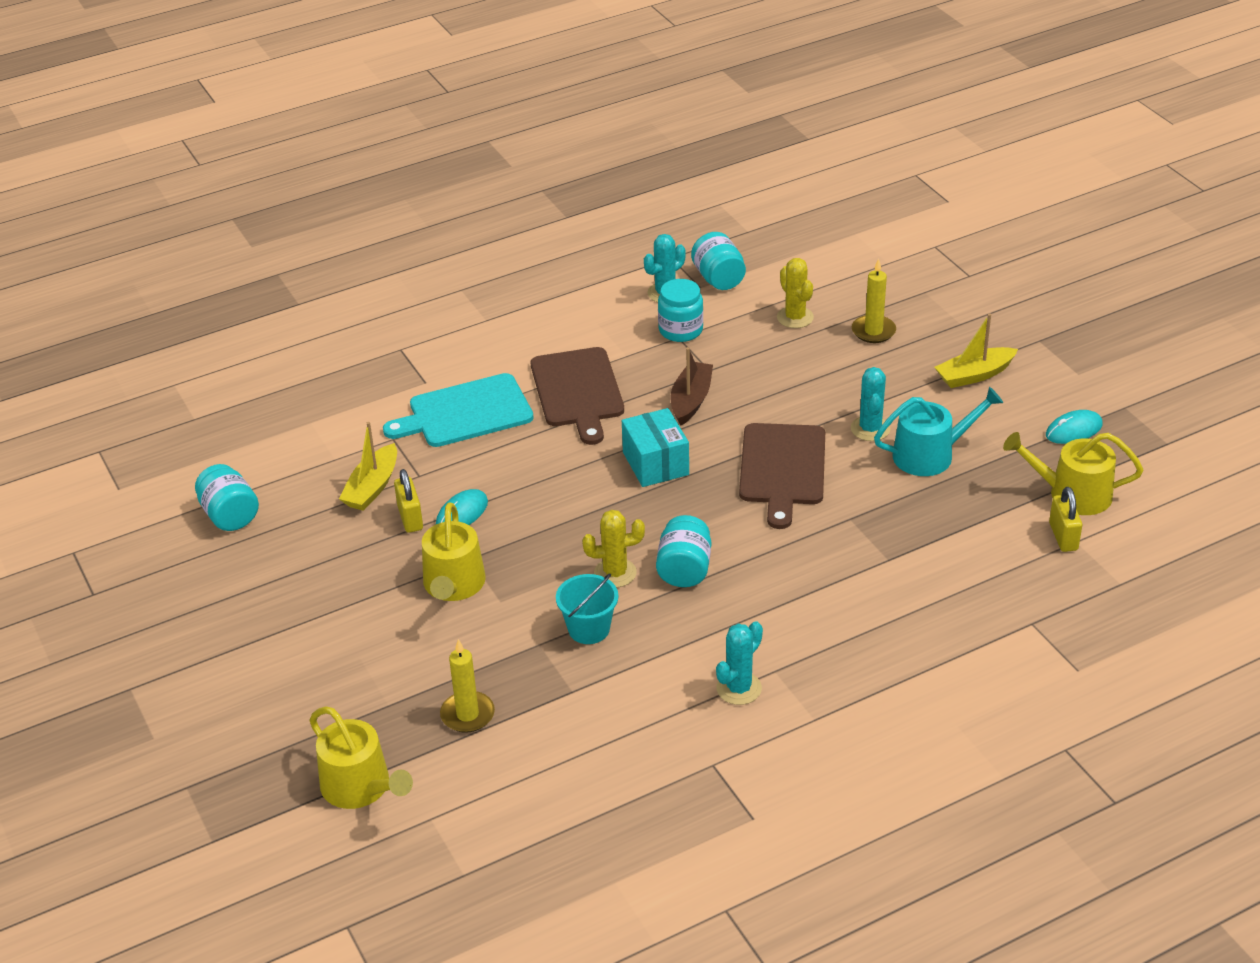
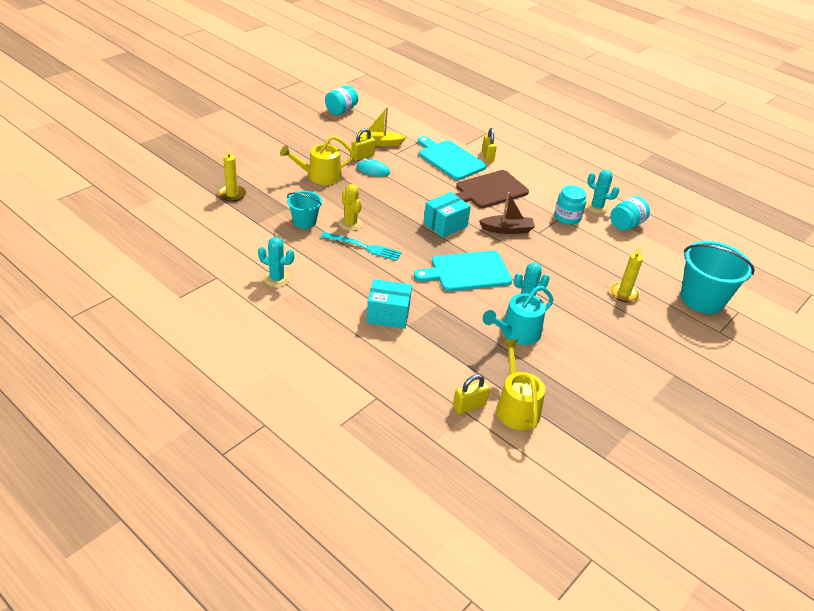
camera: 65 degrees right, 0 degrees up
(361, 787) = (178, 173): yellow watering can -> none
(475, 367) = (487, 156): none -> yellow padlock
(684, 569) = (363, 247): turquoise jar -> turquoise fork
(782, 468) = (467, 272): brown cutting board -> turquoise cutting board
(795, 317) = (612, 259): yellow cactus -> none
(860, 575) = (388, 314): none -> turquoise box
(902, 267) = (702, 299): none -> turquoise bucket
(930, 455) = (516, 333): turquoise watering can -> turquoise watering can turned 90 degrees clockwise
(974, 375) = (612, 345): yellow boat -> none
(1073, 430) = (586, 402): turquoise mouse -> none

